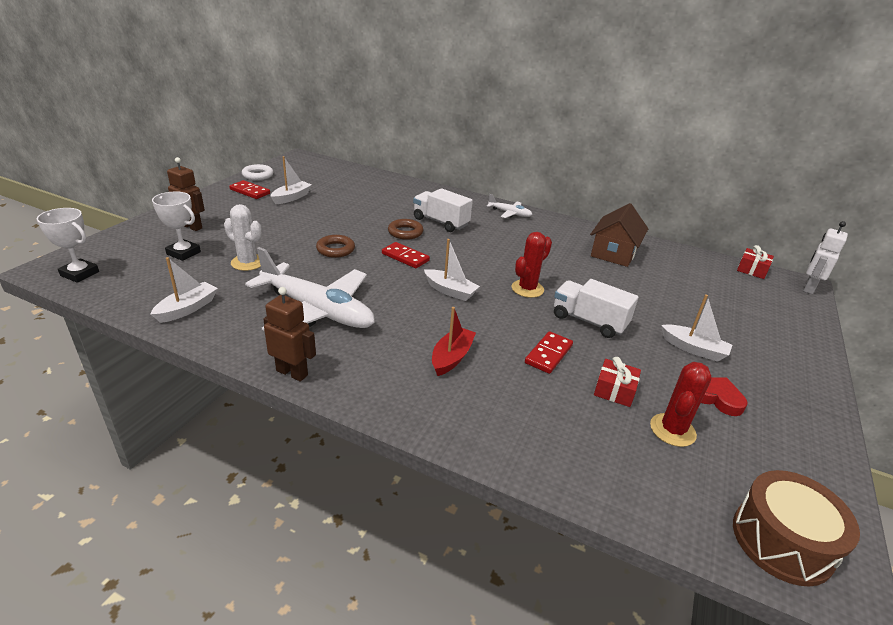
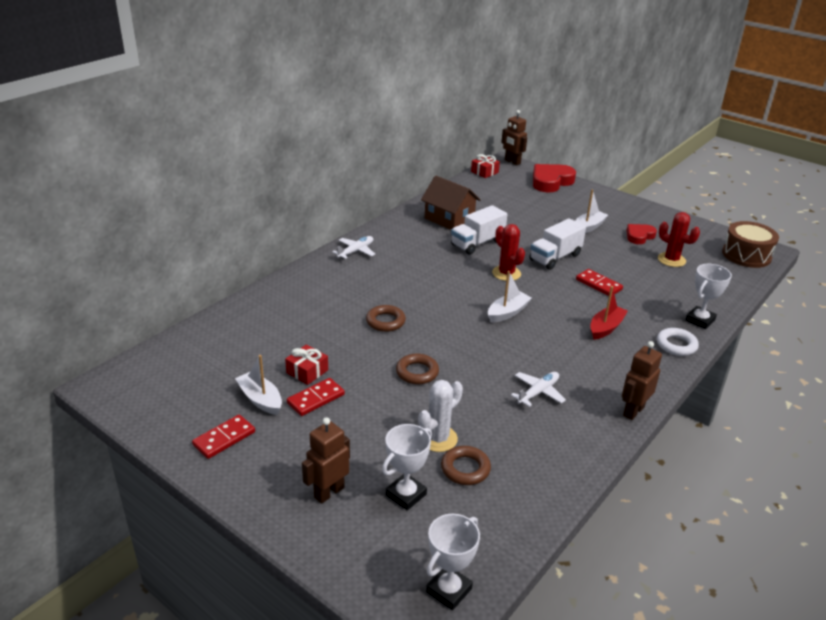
camera: 75 degrees left, 0 degrees up
(187, 309) = (534, 482): white boat -> none
(209, 276) = (465, 469): none -> brown ring
(258, 175) = (161, 431): white ring -> white ring (676, 345)
(317, 310) = (538, 392): white plane -> white plane, size x0.45
(405, 257) = (441, 329): red domino -> red domino (316, 399)
(441, 222) = (366, 296): white truck -> white truck (477, 243)
(452, 357) = (606, 328): red boat -> red boat turned 90 degrees clockwise
(513, 449) = (700, 320): none -> white trophy
(614, 390) = (636, 269): red gift -> red gift (307, 371)
(792, 318) = (551, 182): none -> red heart
(808, 288) = (512, 162): white robot -> brown robot

